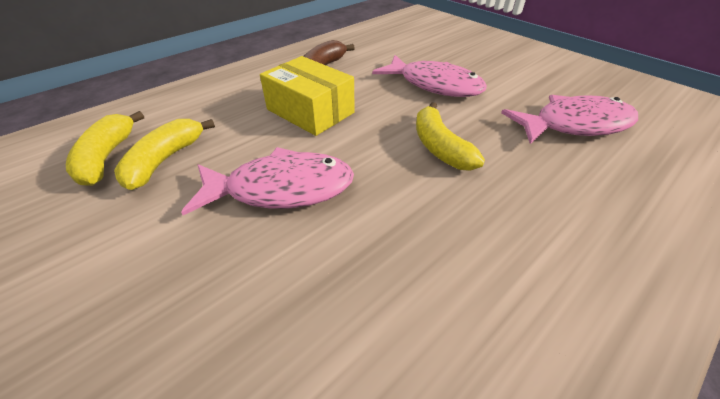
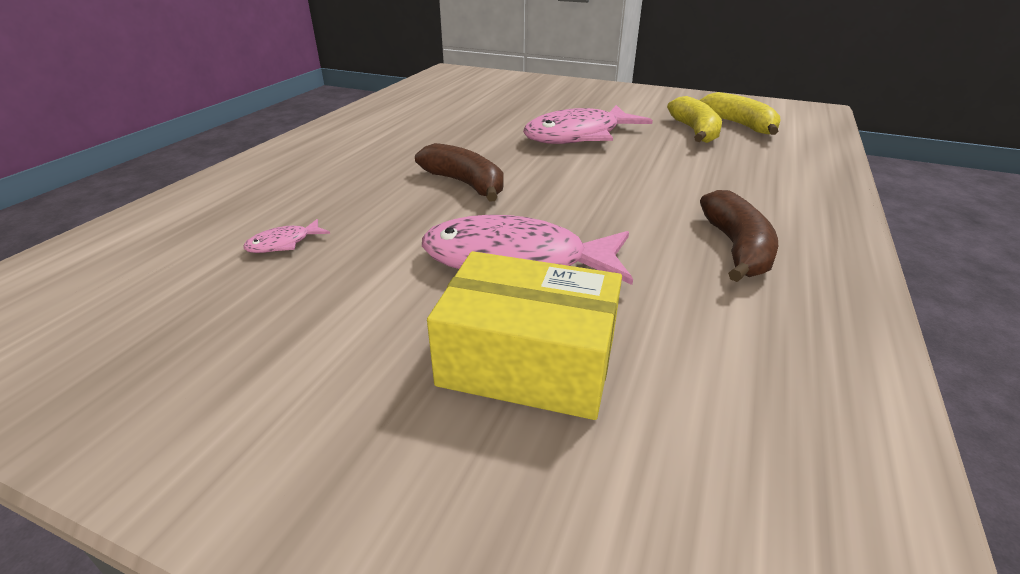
camera: 155 degrees right, 10 degrees down
(310, 111) = (644, 186): yellow box -> yellow box (528, 361)
(439, 147) = (465, 184): yellow banana -> brown banana
(574, 125) = (283, 243): pink fish -> pink fish, size x0.40

